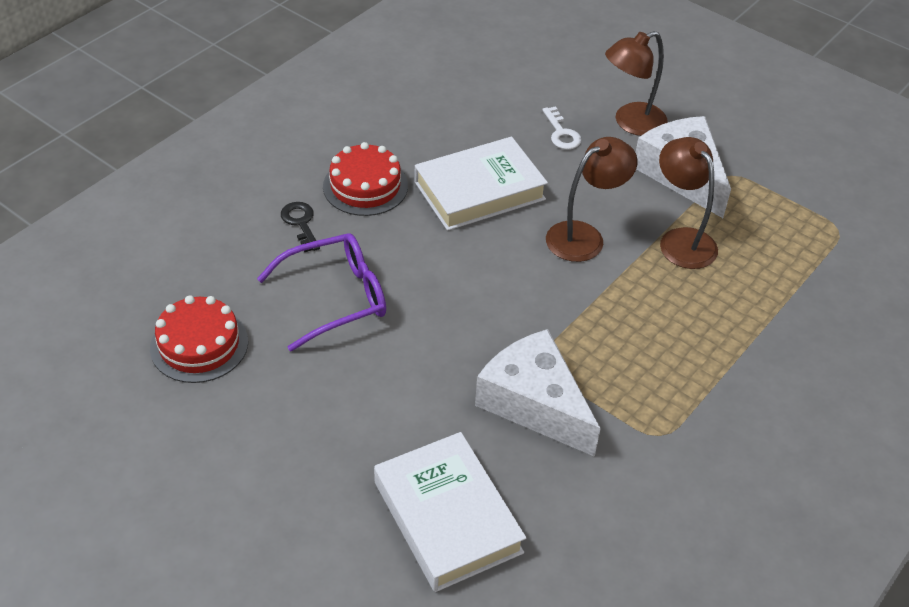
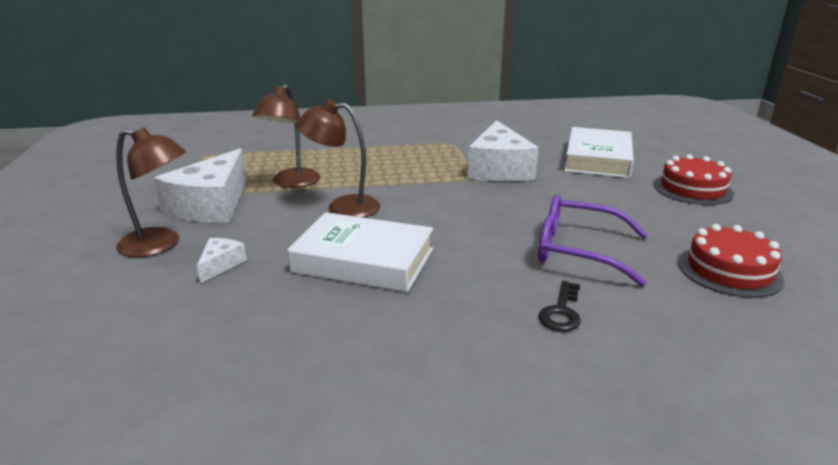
camera: 135 degrees left, 20 degrees down
(365, 186) = (458, 311): red cake -> red cake (692, 189)
(561, 133) = (221, 265): white key -> white cheese

